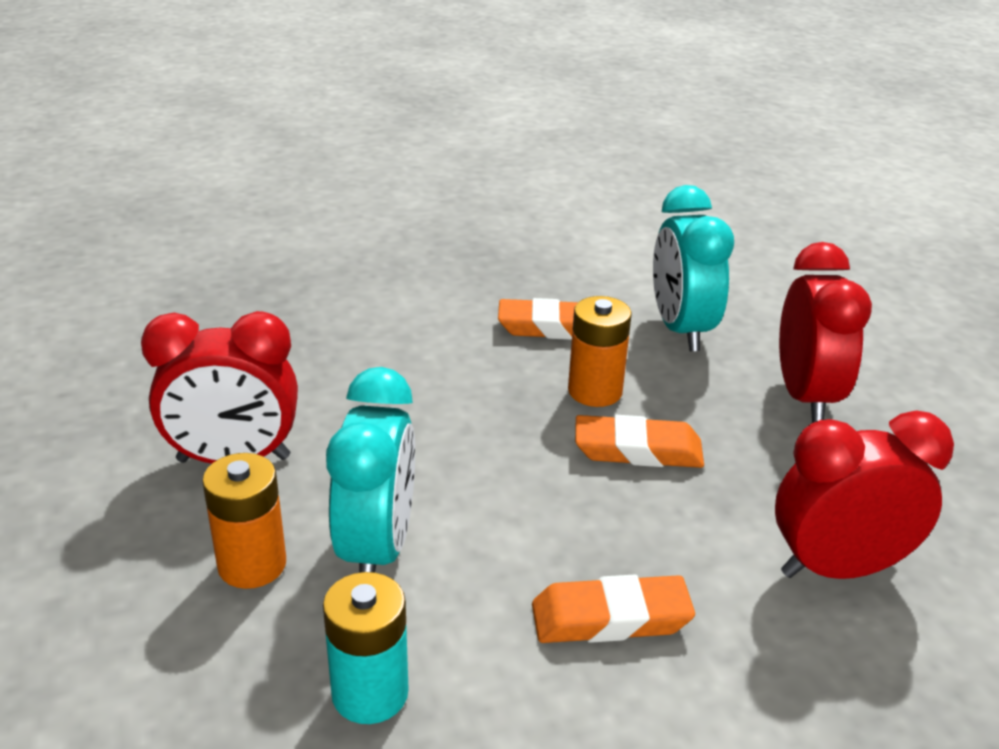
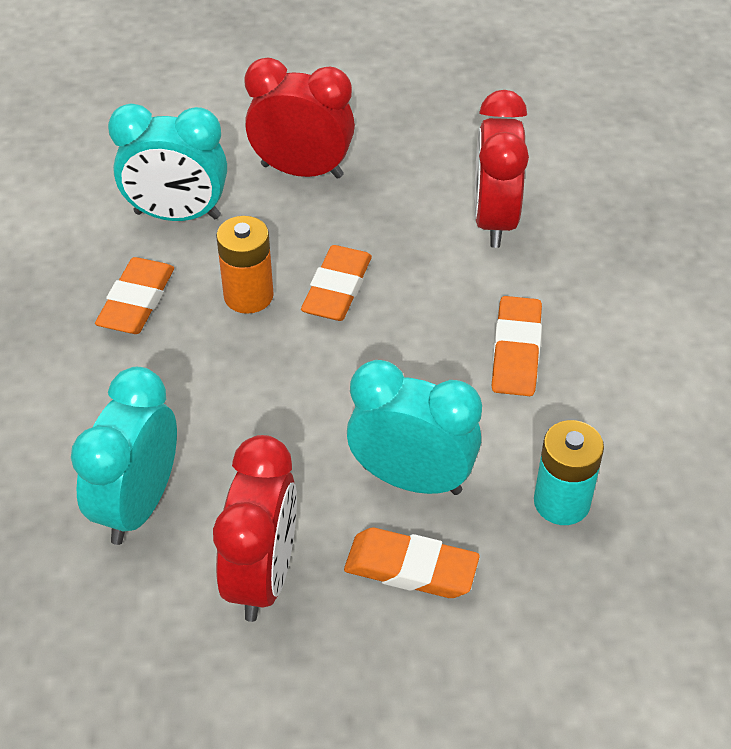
camera: 75 degrees left, 15 degrees up
(252, 564) = (411, 568): orange battery -> orange eraser
(308, 372) = (138, 504): none -> turquoise clock

